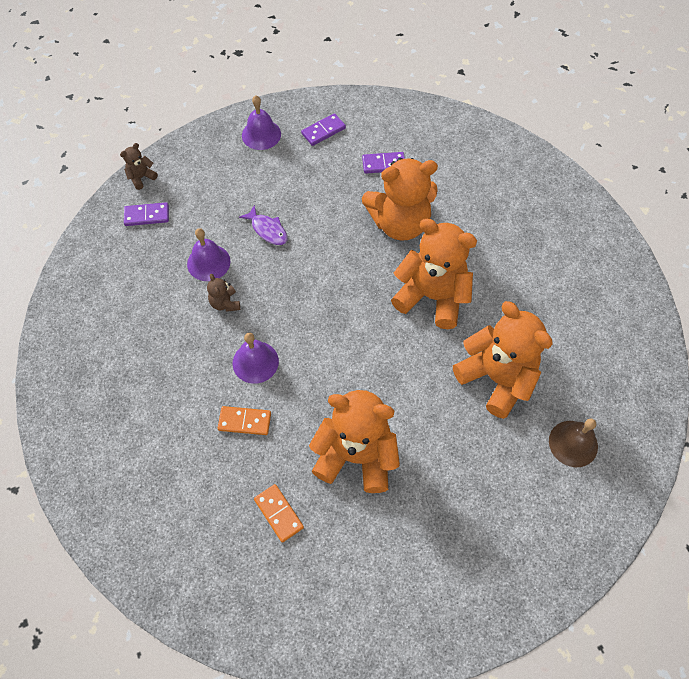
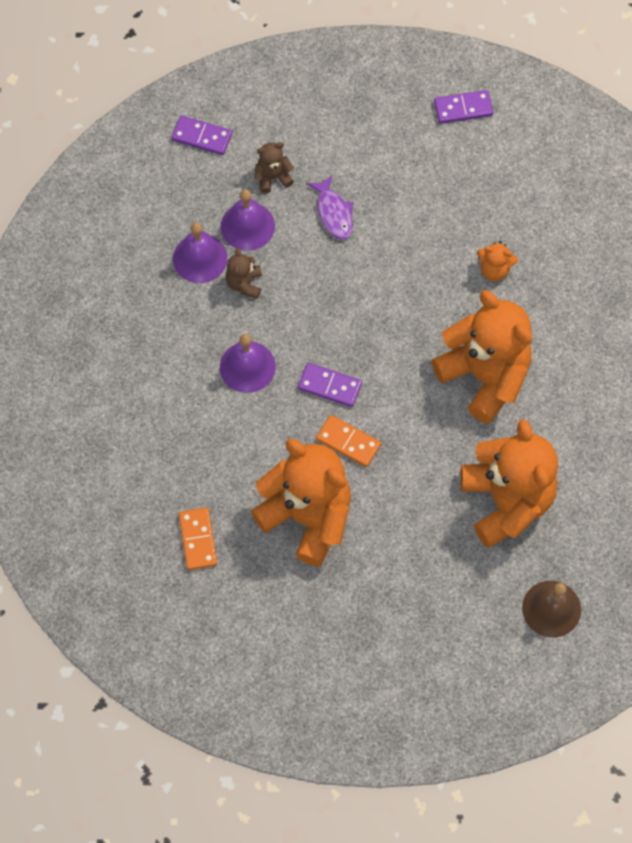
camera: 25 degrees right, 5 degrees up
(141, 177) = (216, 84): brown teddy bear -> brown teddy bear (273, 177)
(245, 421) = (206, 428): orange domino -> orange domino (348, 442)
(261, 134) = (384, 82): purple bell -> purple bell (200, 258)
(383, 164) = (515, 184): purple domino -> purple domino (330, 386)
(399, 223) = (494, 269): orange teddy bear -> orange teddy bear, size x0.42

